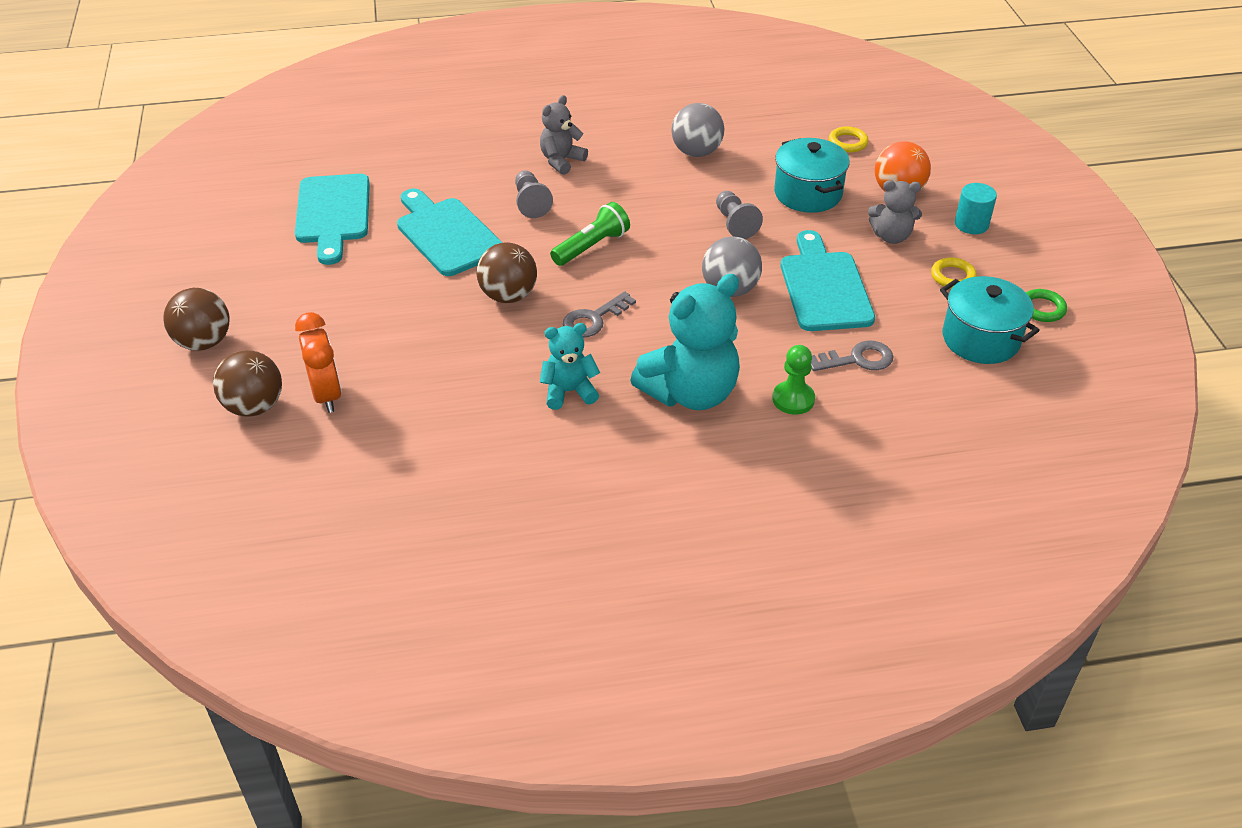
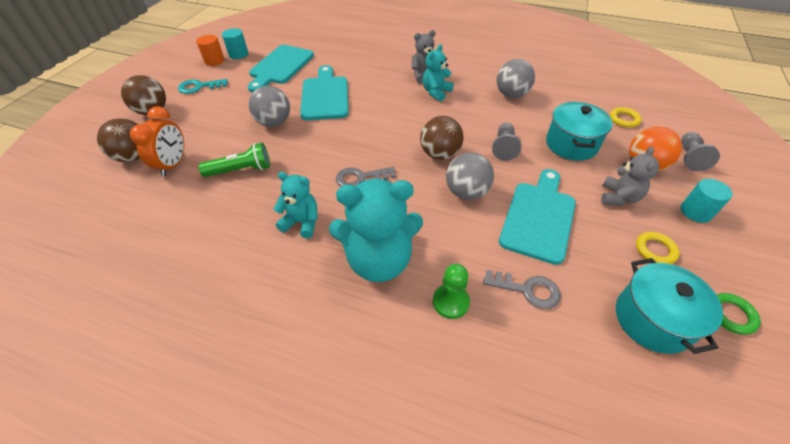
camera: 30 degrees right, 5 degrees up
(212, 238) = (214, 61): none -> orange cylinder
(235, 284) = (199, 87): none -> turquoise key
(241, 215) = (238, 54): none -> turquoise cylinder
(411, 294) = (274, 122): none -> grey ball
(508, 296) = (324, 143): brown ball -> brown ball (440, 154)
(531, 203) = (386, 93): grey pawn -> grey pawn (690, 157)
(591, 246) = (399, 130): green flashlight -> green flashlight (241, 170)
(597, 180) = (436, 92): none -> turquoise teddy bear
(891, 236) = (618, 197): grey teddy bear -> grey teddy bear turned 105 degrees counterclockwise

